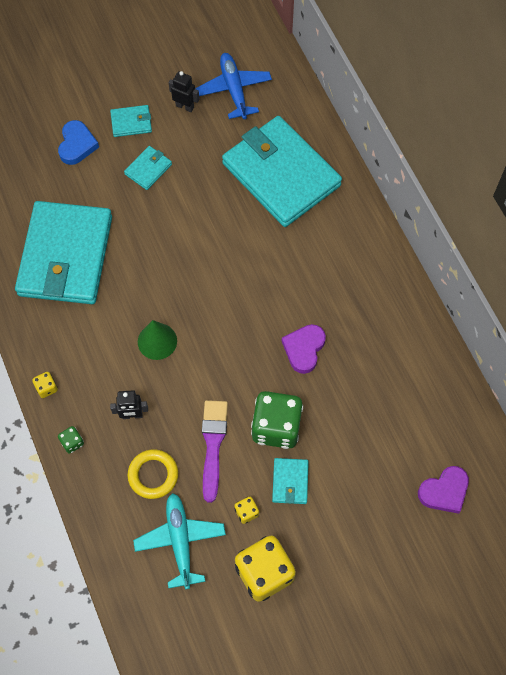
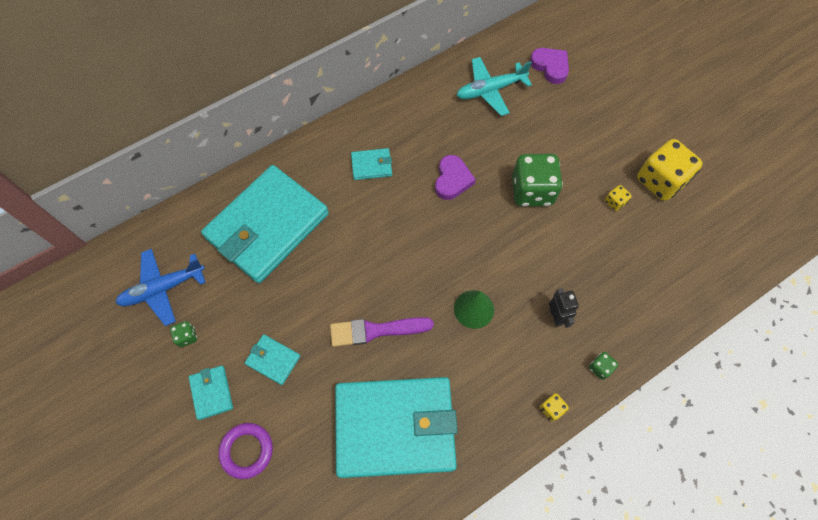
camera: 100 degrees left, 0 degrees up
(77, 145) = (247, 451): blue heart -> purple ring
(153, 475) = (607, 285): yellow ring -> none
(180, 541) = (658, 251): turquoise plane -> turquoise plane (490, 90)
(185, 106) = (187, 336): black robot -> green dice
(213, 445) = (563, 239): purple brush -> purple brush (376, 331)
(290, 482) = (577, 173): turquoise wallet -> turquoise wallet (371, 165)
(304, 349) = (452, 180): purple heart -> purple heart turned 90 degrees counterclockwise

